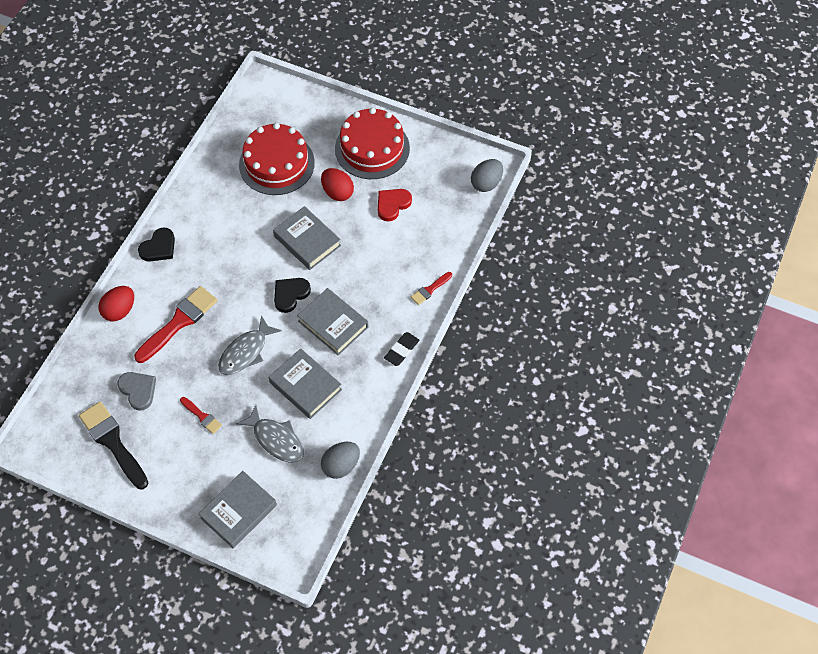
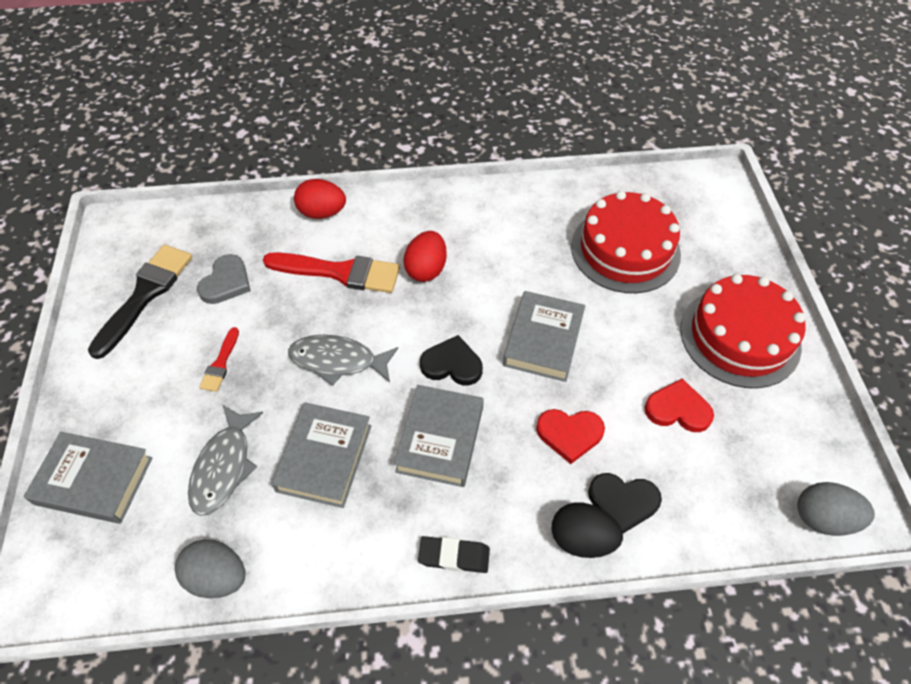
camera: 60 degrees right, 5 degrees down
(159, 247) = (426, 203): black heart -> black heart (623, 502)
(337, 192) = (641, 334): red egg -> red egg (426, 269)
(372, 262) = (569, 434): none -> red heart
(430, 289) = (582, 539): red brush -> black egg

